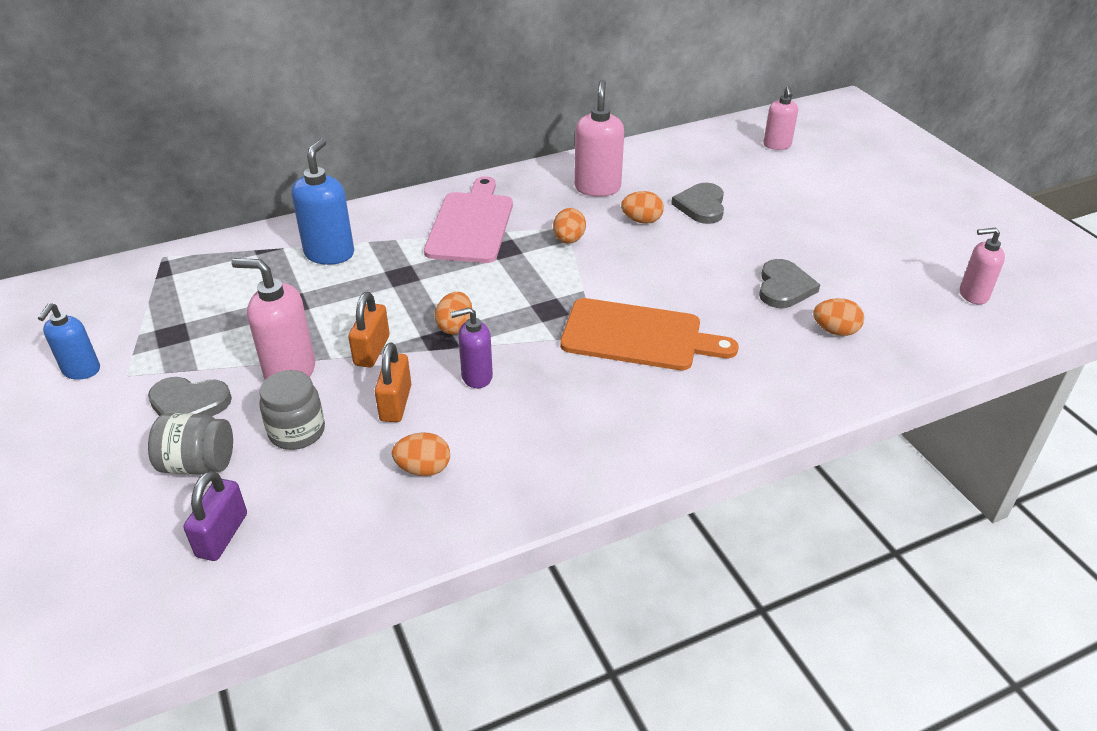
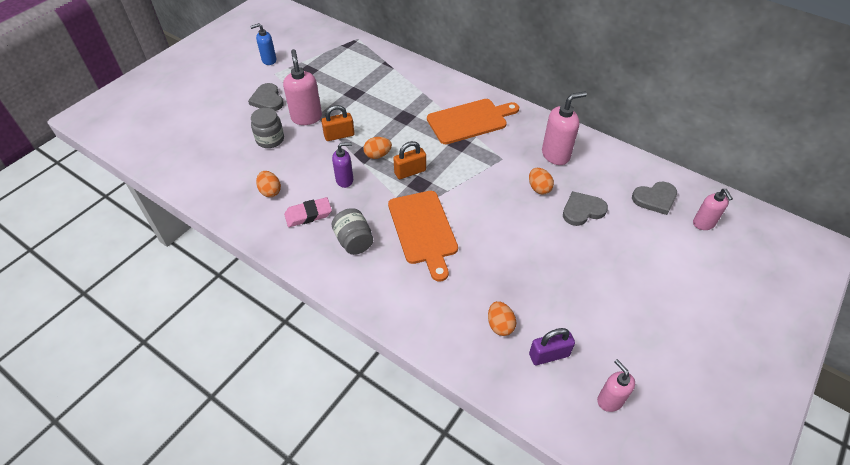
camera: 60 degrees right, 10 degrees up
(198, 464) = (235, 122): grey jar -> grey jar (354, 241)
(222, 535) = (200, 150): purple padlock -> purple padlock (549, 355)
(329, 254) = (401, 85): blue soap dispenser -> none
(395, 403) = (307, 161): orange padlock -> orange padlock (410, 172)
(471, 224) = (470, 121): pink cutting board -> orange cutting board
(476, 377) = (345, 180): purple soap dispenser -> purple soap dispenser turned 120 degrees clockwise
(515, 439) = (308, 214): none -> pink eraser
(569, 240) = (490, 165): orange egg -> none
(777, 145) = (703, 224): pink soap dispenser -> pink soap dispenser turned 75 degrees counterclockwise
(784, 287) = (526, 283): grey heart -> grey heart (655, 199)

